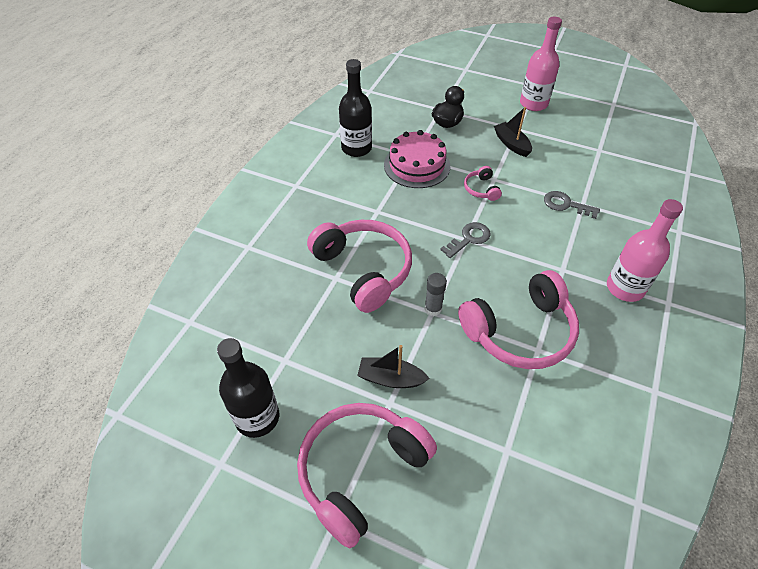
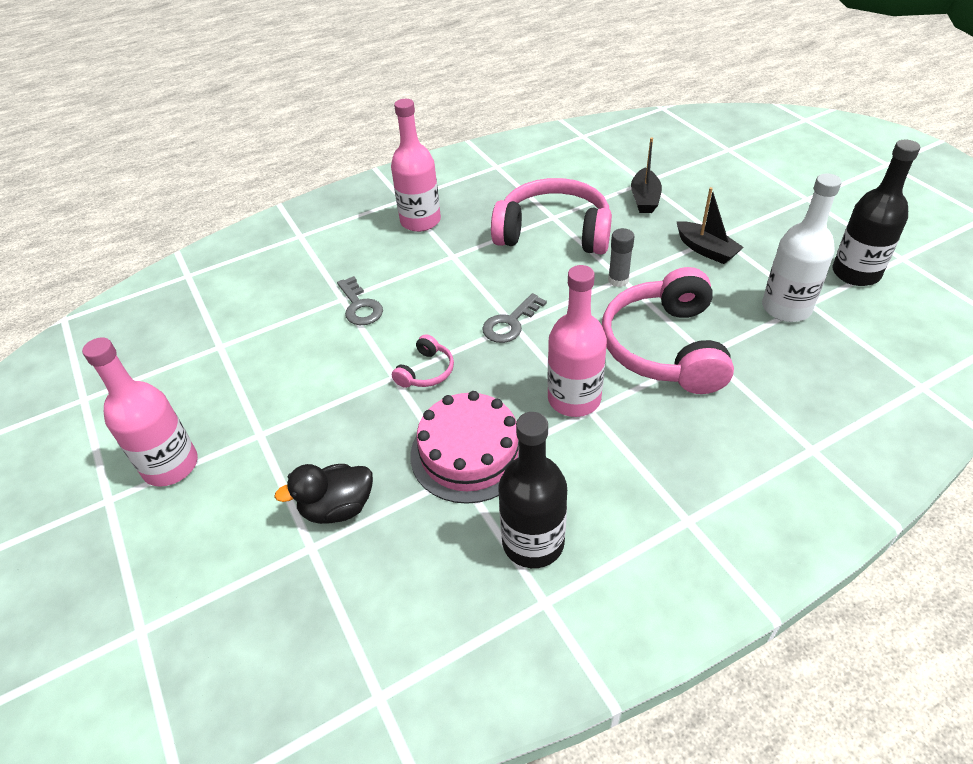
camera: 140 degrees left, 5 degrees down
(300, 346) = (786, 308): none -> white bottle
(361, 471) = (772, 211): pink headphones -> none
(391, 213) = (574, 399): none -> pink bottle
(469, 239) = (510, 323): grey key -> grey key turned 45 degrees counterclockwise
(511, 144) = (303, 413): black boat -> black boat (644, 199)

